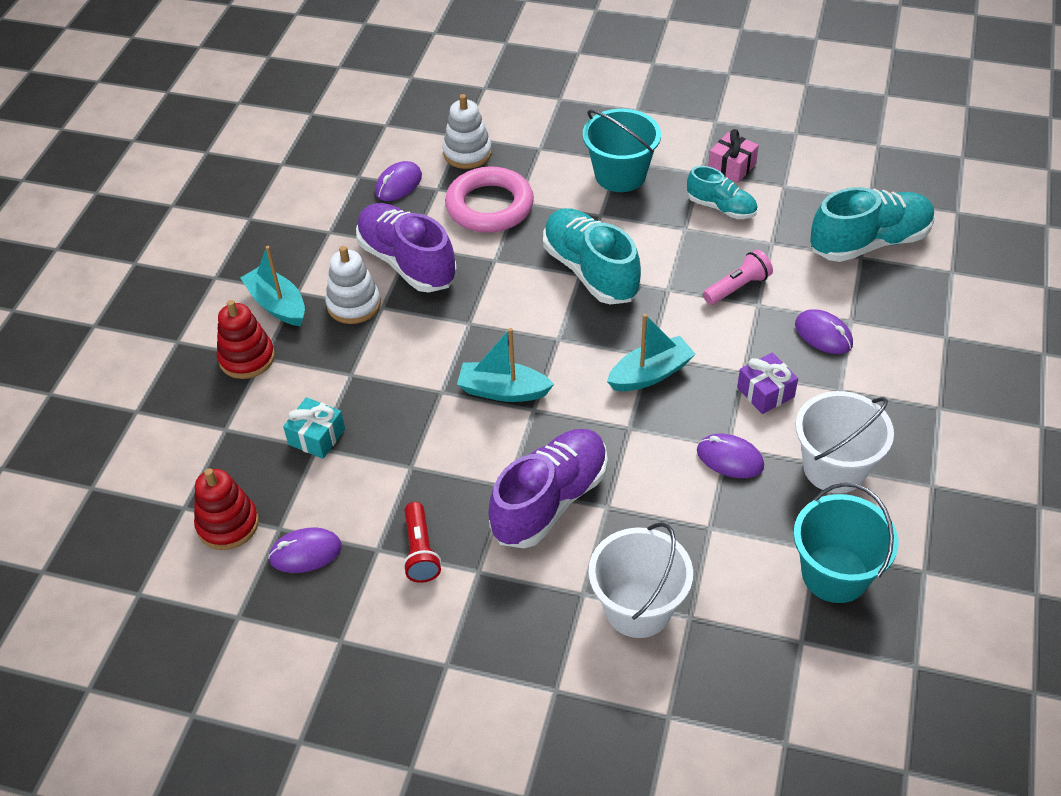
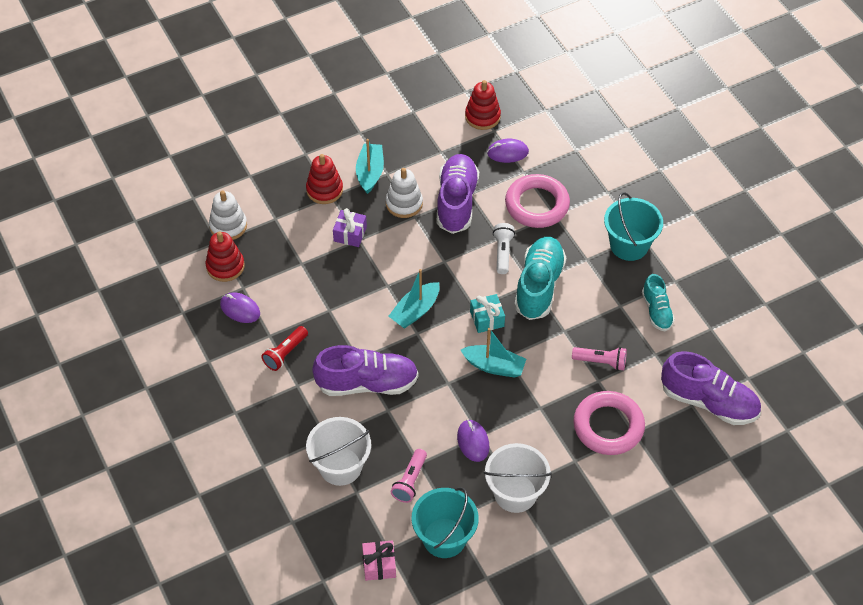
camera: 45 degrees right, 5 degrees up
(317, 437) = (308, 258): turquoise gift -> turquoise gift (487, 319)
(330, 172) = (482, 116): none -> red stacking toy
(467, 153) = (566, 163): white stacking toy -> white stacking toy (228, 226)
(503, 391) = (415, 311): turquoise boat -> turquoise boat turned 105 degrees counterclockwise
(515, 270) = (502, 252): none -> white flashlight
(726, 553) = (410, 481): none -> pink flashlight
(732, 167) = (697, 292): pink gift -> pink gift (379, 565)
(765, 392) = (536, 427): purple gift -> purple gift (350, 234)
(823, 334) = (608, 426): purple mouse -> pink ring
(869, 242) = (708, 402): turquoise shoe -> purple shoe

